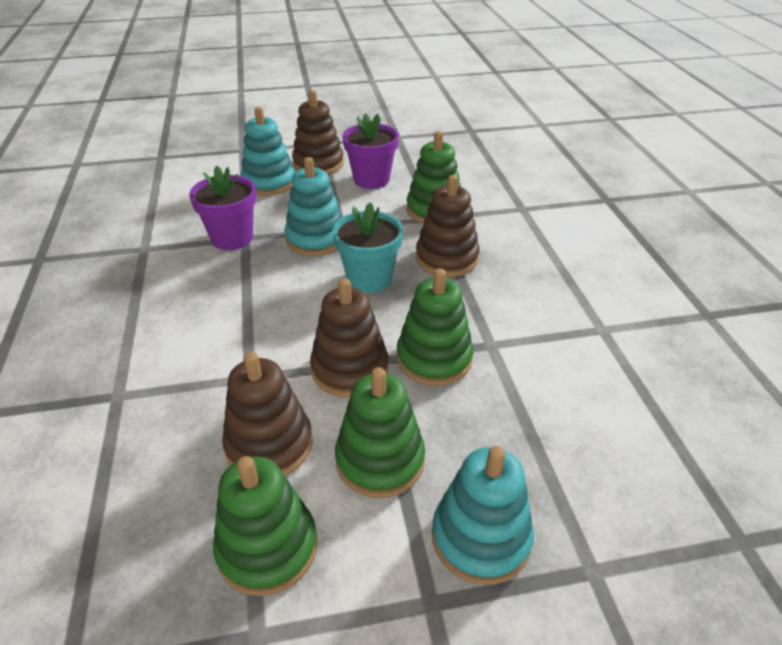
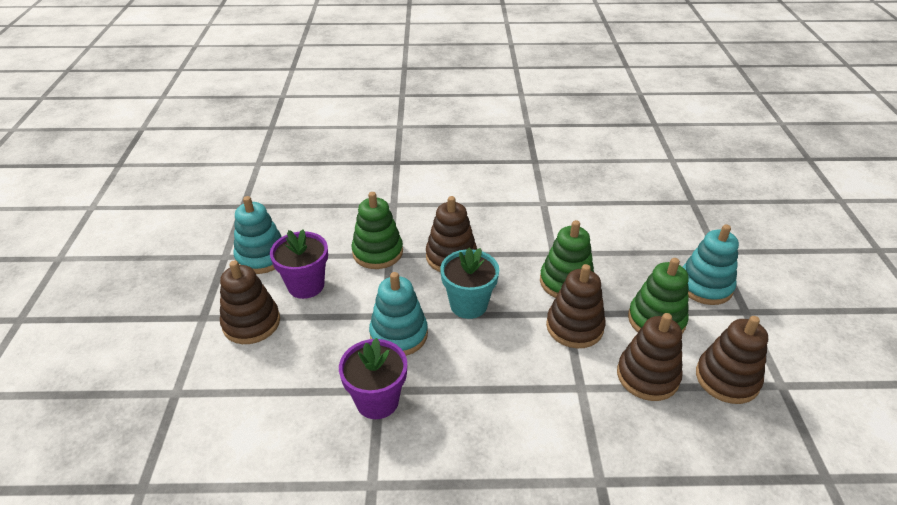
camera: 80 degrees left, 0 degrees up
(267, 547) = (727, 379): green stacking toy -> brown stacking toy
(269, 183) = (273, 367): turquoise stacking toy -> turquoise stacking toy (262, 257)

